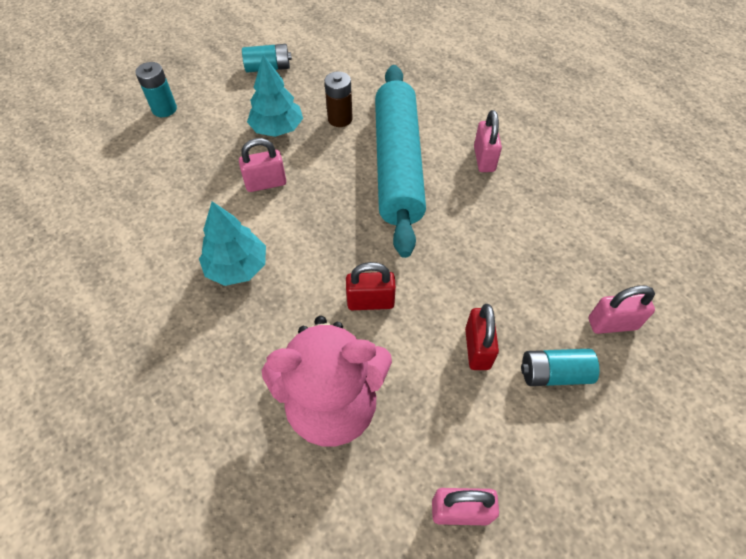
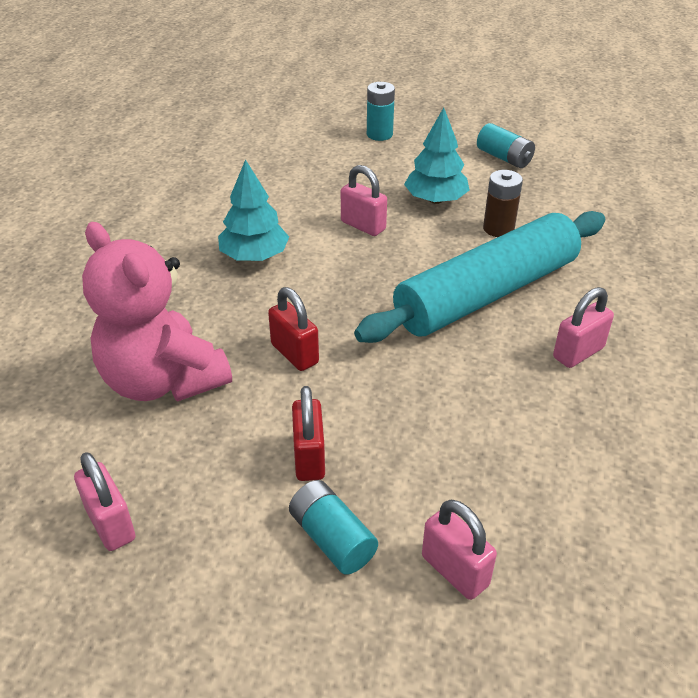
camera: 55 degrees right, 15 degrees down
(477, 348) = (309, 458): red padlock -> red padlock turned 60 degrees counterclockwise

